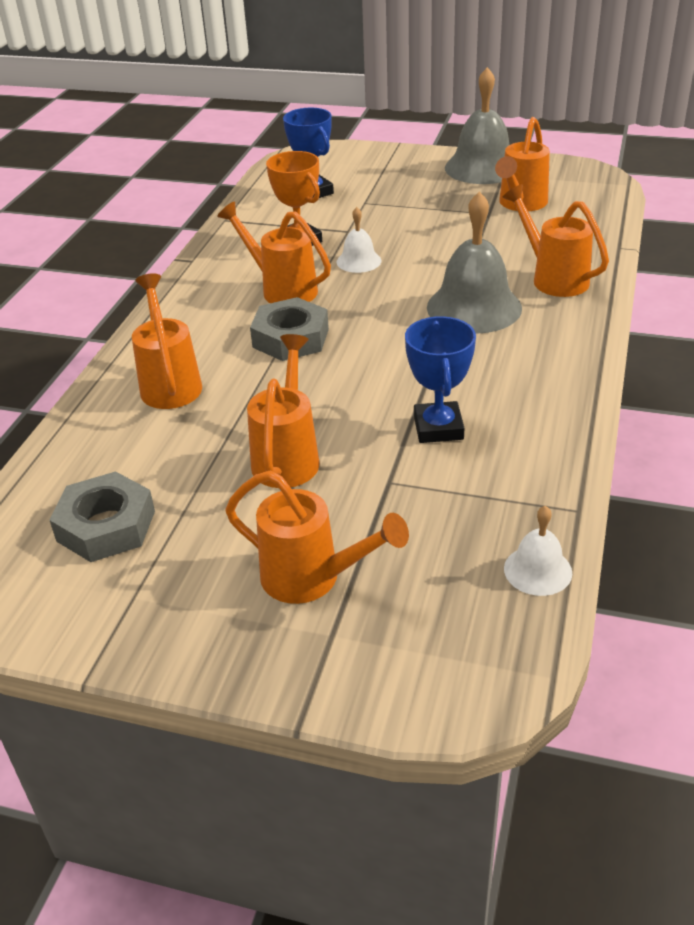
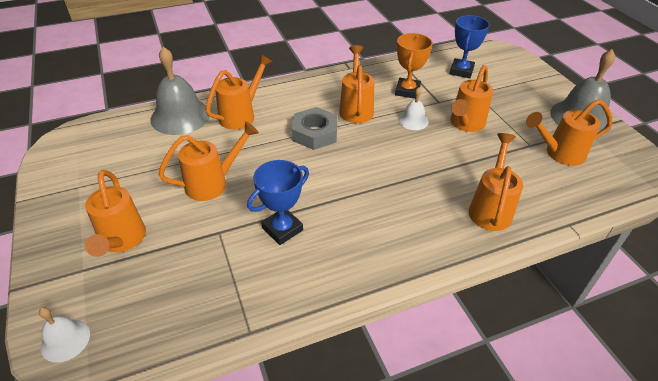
camera: 50 degrees right, 5 degrees up
(106, 526) = (122, 153): grey nut -> none
(408, 233) = (465, 124): none -> orange watering can
(474, 307) = (417, 187): grey bell -> grey bell (180, 116)
(537, 570) = (180, 336): white bell -> white bell (65, 340)

